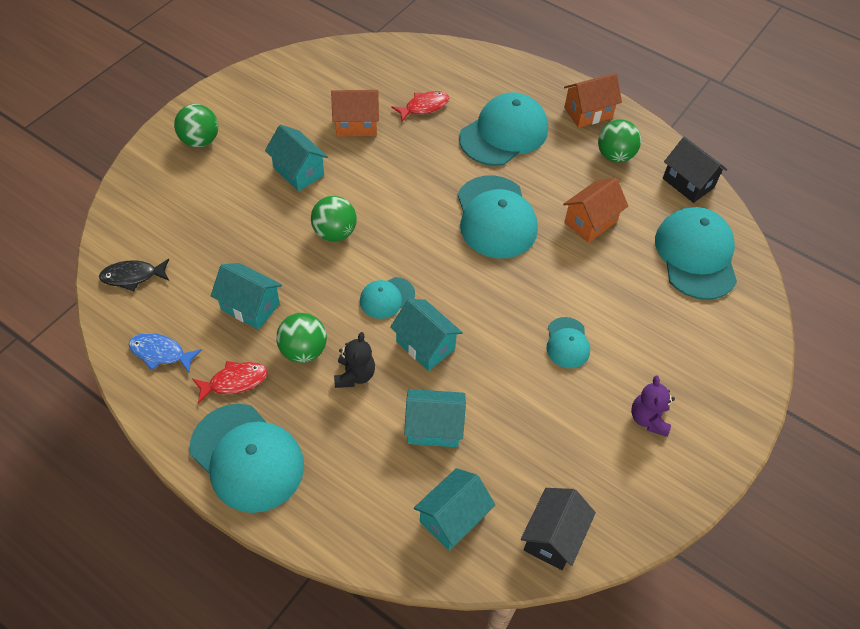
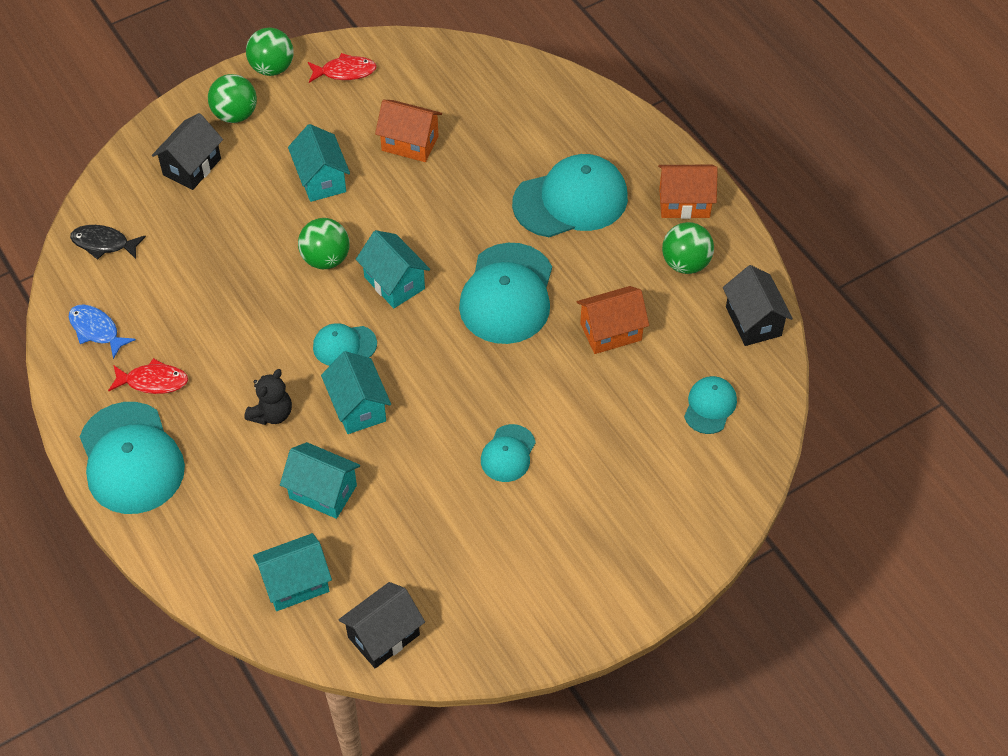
camera: 25 degrees right, 0 degrees up
(182, 191) = (192, 167): none -> black house
(250, 306) = (203, 311): turquoise house -> turquoise house (394, 283)
(303, 350) = (234, 372): green ball -> green ball (272, 68)
(424, 107) = (496, 143): red fish -> red fish (345, 72)
(648, 419) = (548, 559): purple teddy bear -> none
(696, 255) = (710, 406): turquoise cap -> turquoise cap, size x0.51

